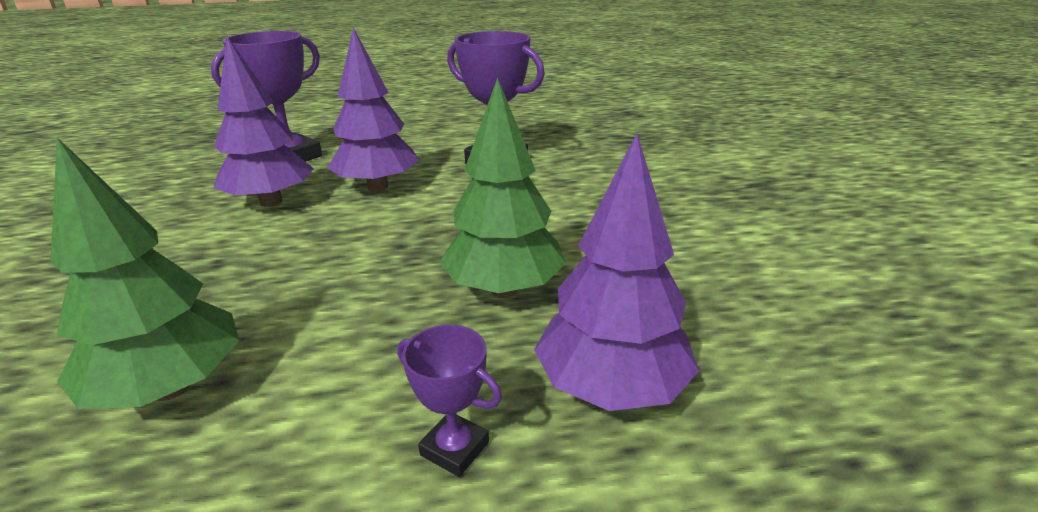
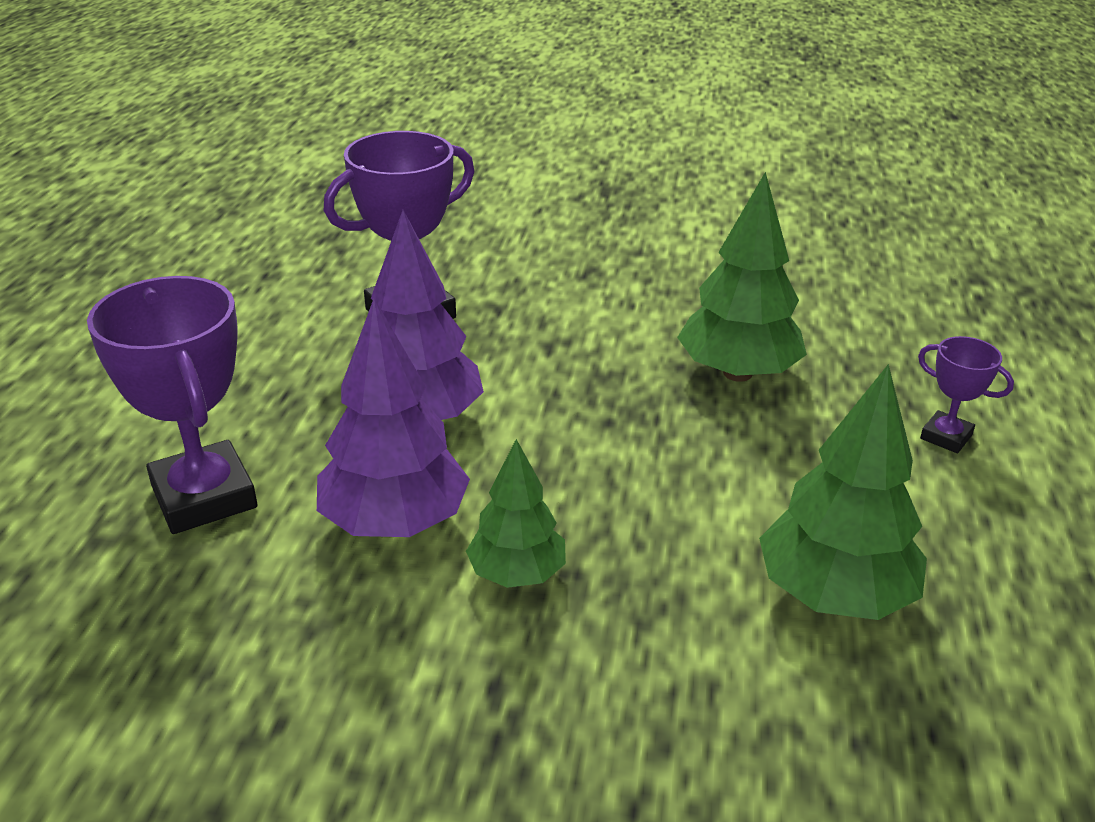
camera: 70 degrees left, 5 degrees up
(218, 245) = (517, 574): none -> green tree
(455, 448) = (946, 437): purple trophy -> purple trophy turned 75 degrees clockwise
(611, 387) = (895, 356): purple tree -> none

